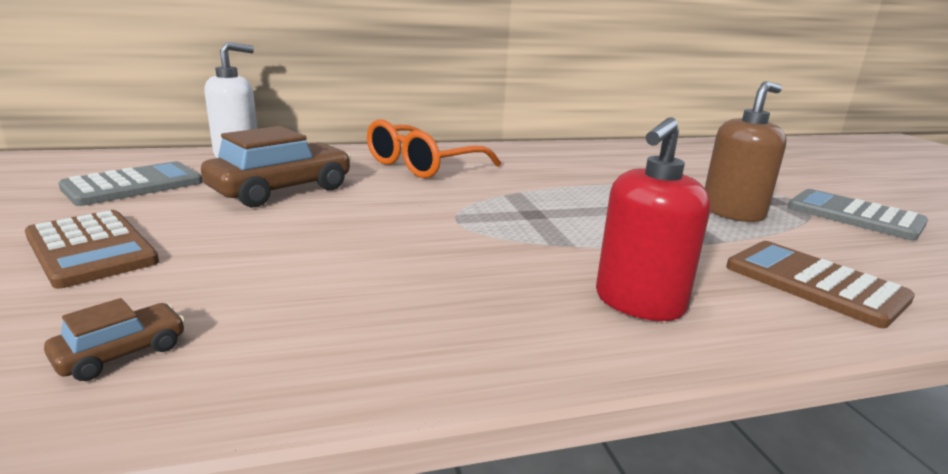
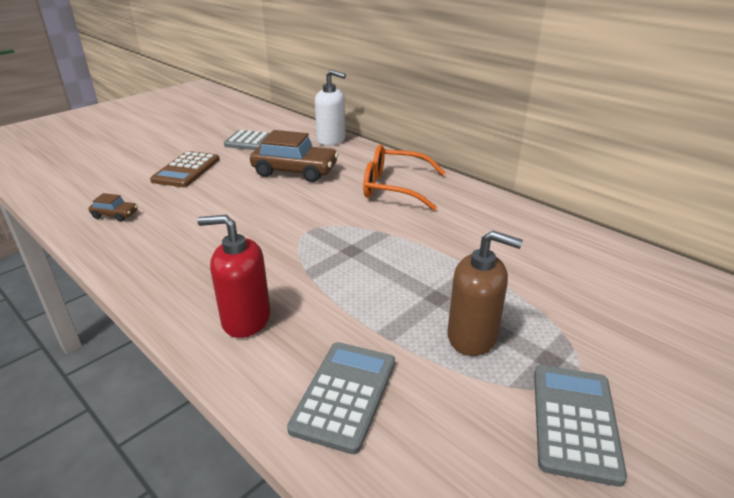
camera: 60 degrees right, 10 degrees up
(814, 283) = (344, 395): brown calculator -> grey calculator

